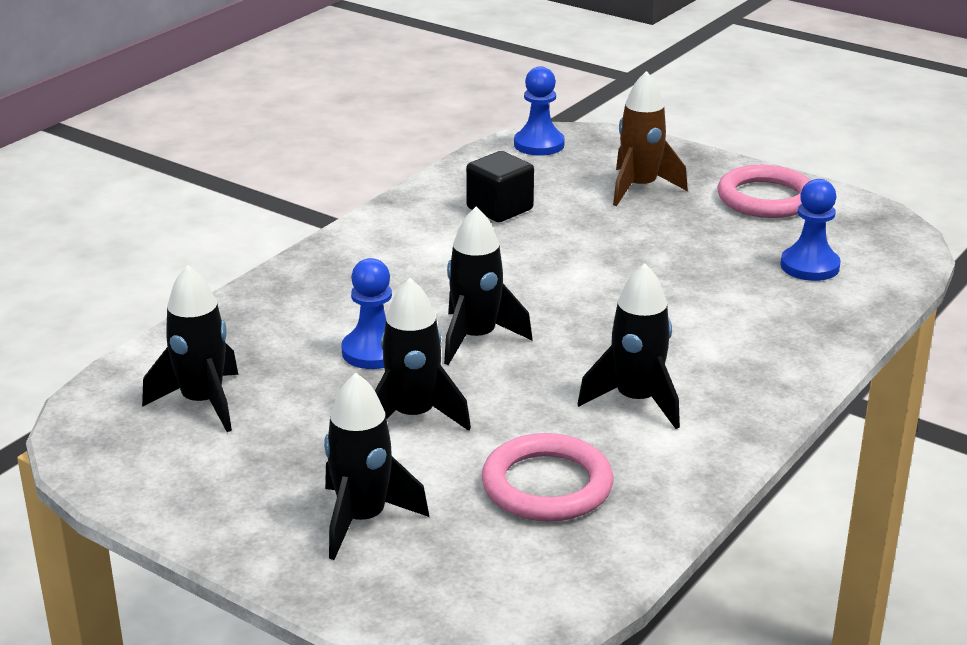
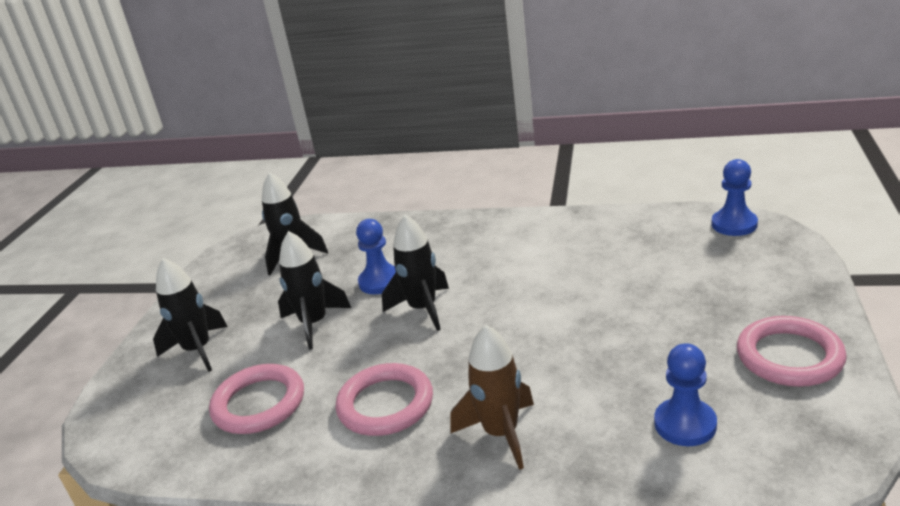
camera: 70 degrees right, 0 degrees up
(500, 209) = (611, 249): black cube -> none
(636, 401) = (385, 404): black rocket -> pink ring
(640, 188) = (721, 290): brown rocket -> brown rocket (501, 433)

